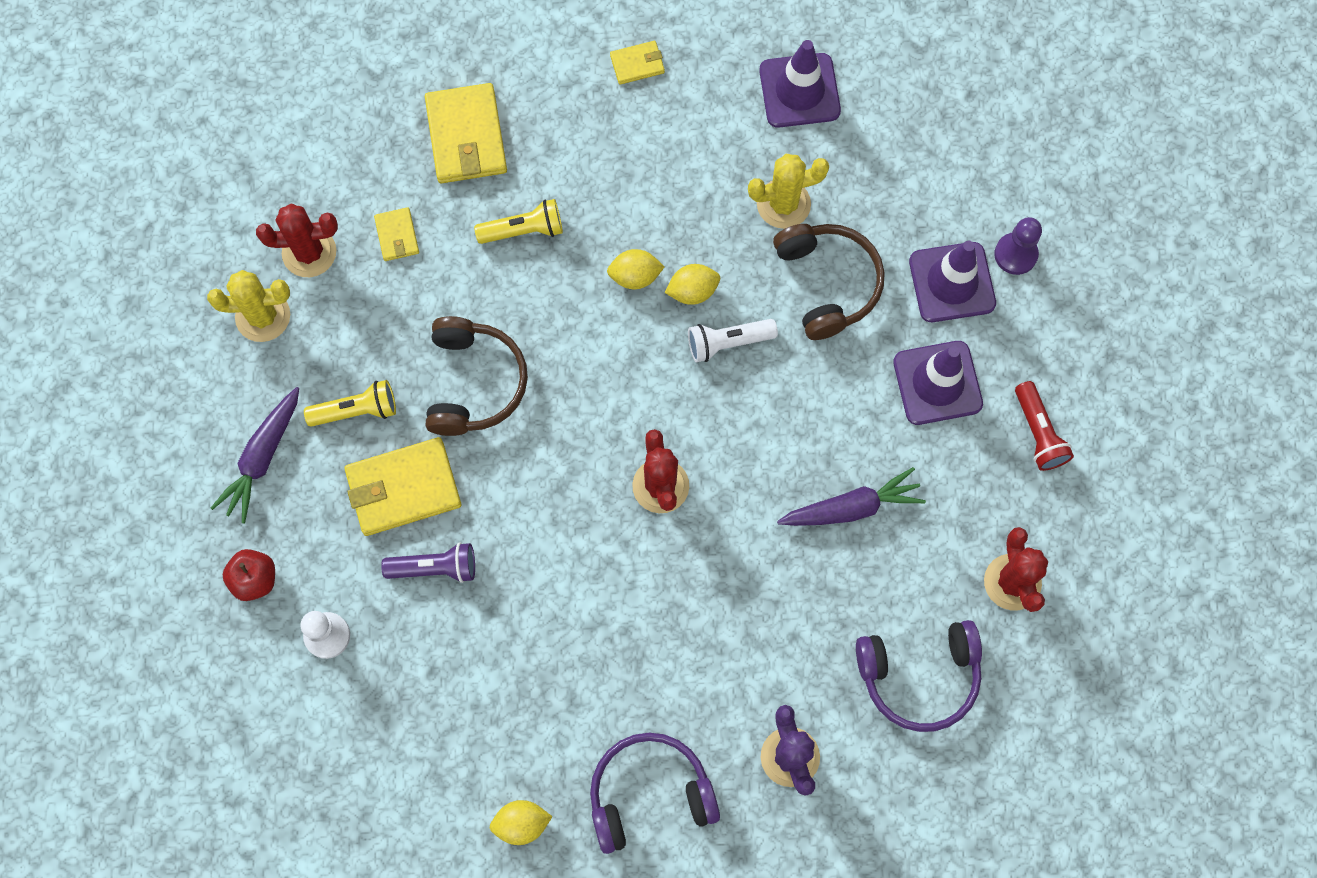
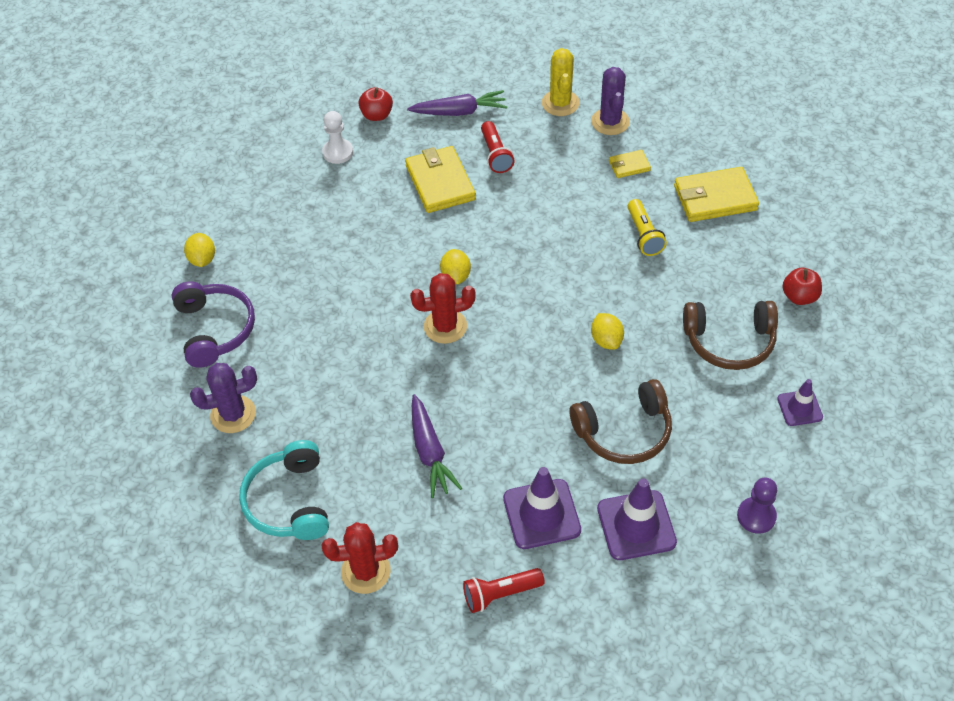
camera: 90 degrees right, 20 degrees down
(262, 458) = (459, 112): purple carrot -> purple carrot turned 150 degrees clockwise
(309, 252) = (610, 122): red cactus -> purple cactus
(356, 410) = (495, 154): yellow flashlight -> red flashlight
(435, 568) = (383, 203): purple flashlight -> none
(474, 383) = (520, 215): brown headphones -> brown headphones (729, 342)
(635, 276) = (614, 303): yellow lemon -> yellow lemon (455, 276)
(637, 64) = (799, 297): yellow wallet -> red apple
(728, 343) = (565, 365): white flashlight -> none
(783, 204) = (691, 399): yellow cactus -> none
(799, 91) = (799, 408): purple traffic cone -> purple traffic cone, size x0.59
(919, 676) = (289, 501): purple headphones -> turquoise headphones
(1015, 254) = (670, 577): purple pawn -> purple pawn (756, 516)

